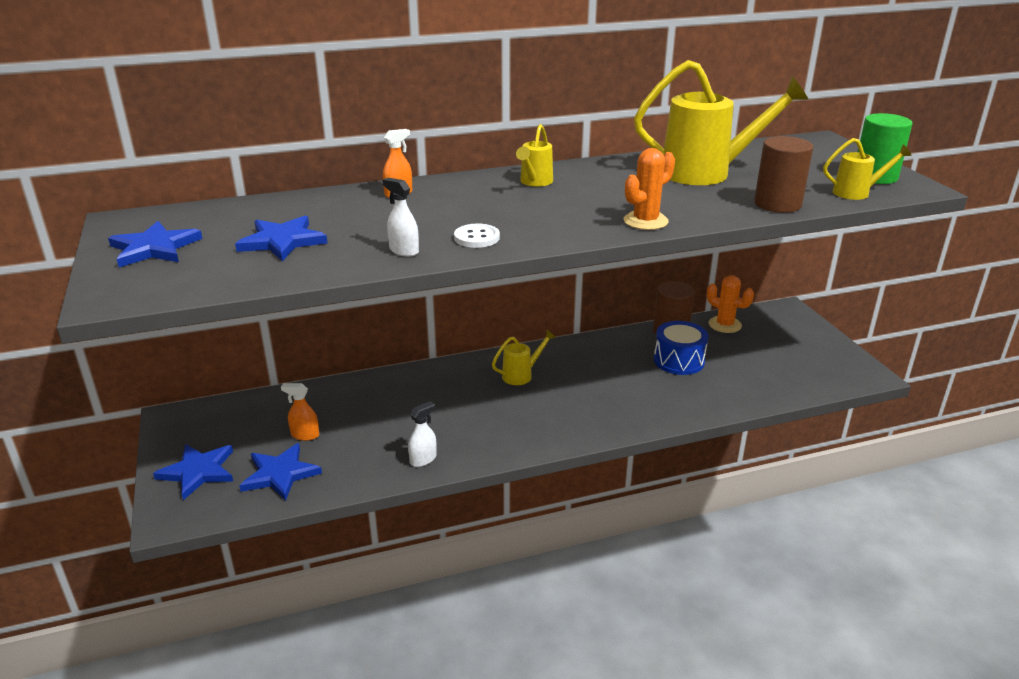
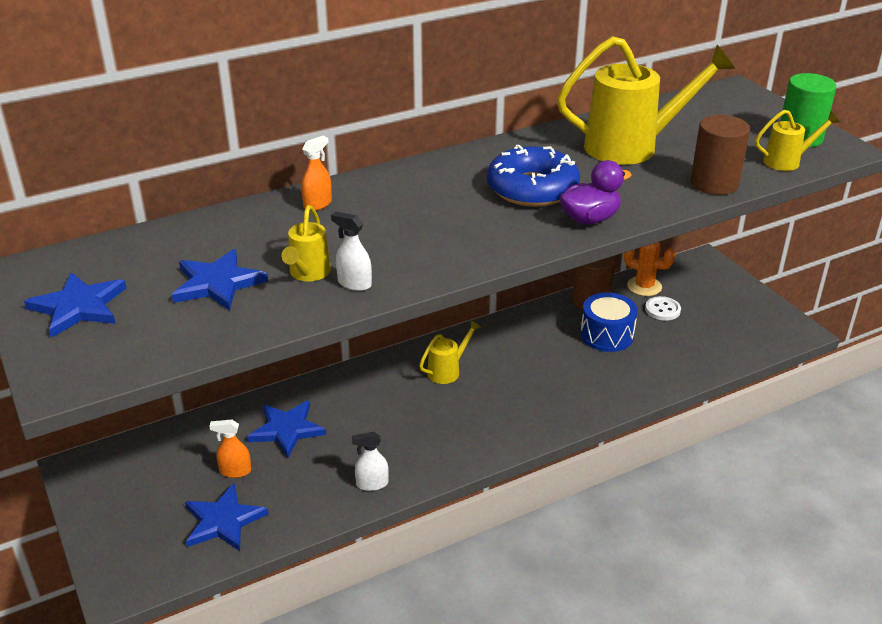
camera: 10 degrees left, 5 degrees up
(198, 471) = (131, 530): blue star -> blue star (287, 429)
(423, 459) = (372, 484): white spray bottle -> white spray bottle turned 135 degrees counterclockwise
(476, 237) = (424, 258): white button -> white button (662, 310)
(534, 182) = (458, 175): yellow watering can -> yellow watering can (308, 274)
(599, 196) = (532, 189): none -> blue donut
(645, 221) = (590, 219): orange cactus -> purple duck

